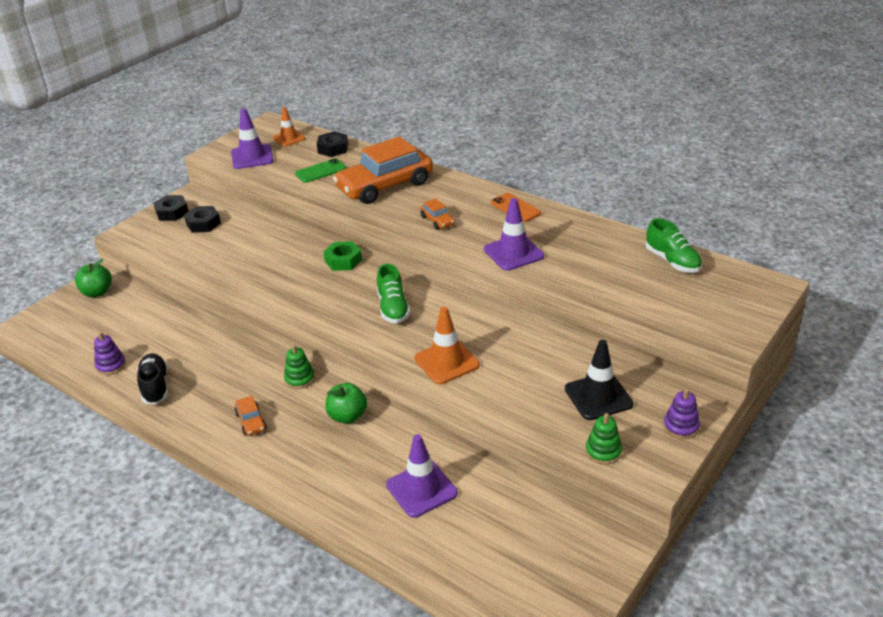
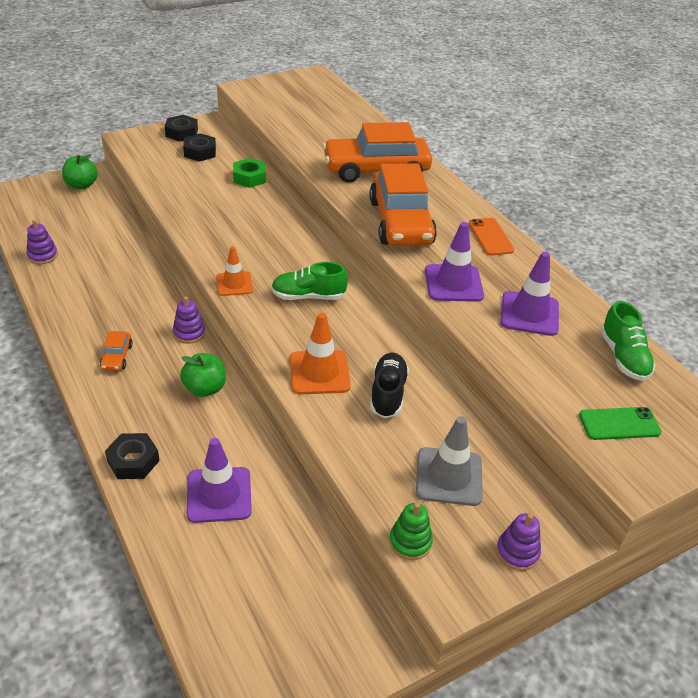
camera: 20 degrees right, 5 degrees up
(155, 387) = (63, 290): black shoe -> black shoe (387, 394)
(252, 157) = (275, 102): purple traffic cone -> purple traffic cone (529, 314)
(289, 138) = (321, 95): orange traffic cone -> orange traffic cone (234, 284)
(299, 379) = (189, 333): green stacking toy -> purple stacking toy
(320, 171) = (326, 136): green phone -> green phone (619, 424)
(333, 149) = (354, 118): black nut -> black nut (133, 461)
(343, 261) = (297, 231): green nut -> green nut (249, 178)
(393, 308) = (308, 296): green shoe -> green shoe turned 75 degrees clockwise
(437, 221) = (401, 222): orange car -> orange car, size x2.40
(598, 396) = (449, 476): black traffic cone -> grey traffic cone

